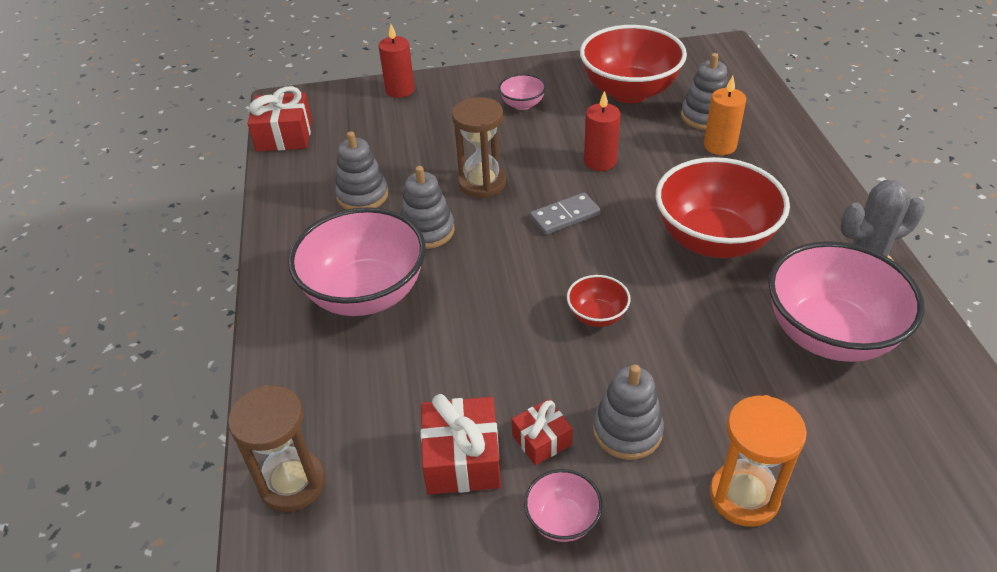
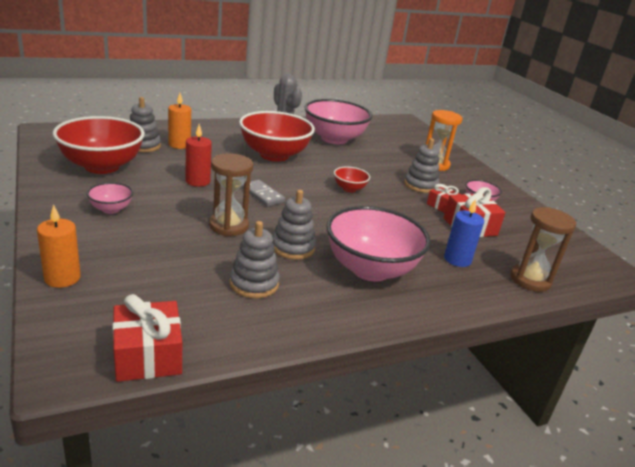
camera: 110 degrees left, 15 degrees down
(367, 400) = (457, 259): none -> blue candle
(400, 90) = (62, 278): red candle -> orange candle

